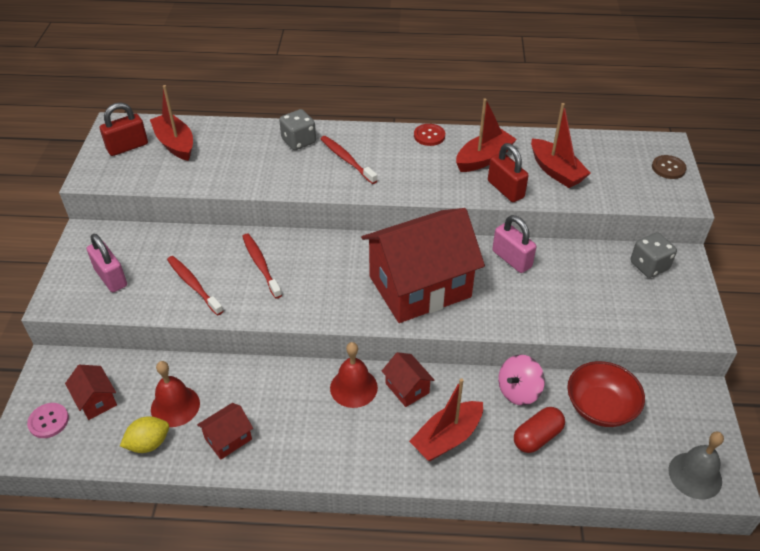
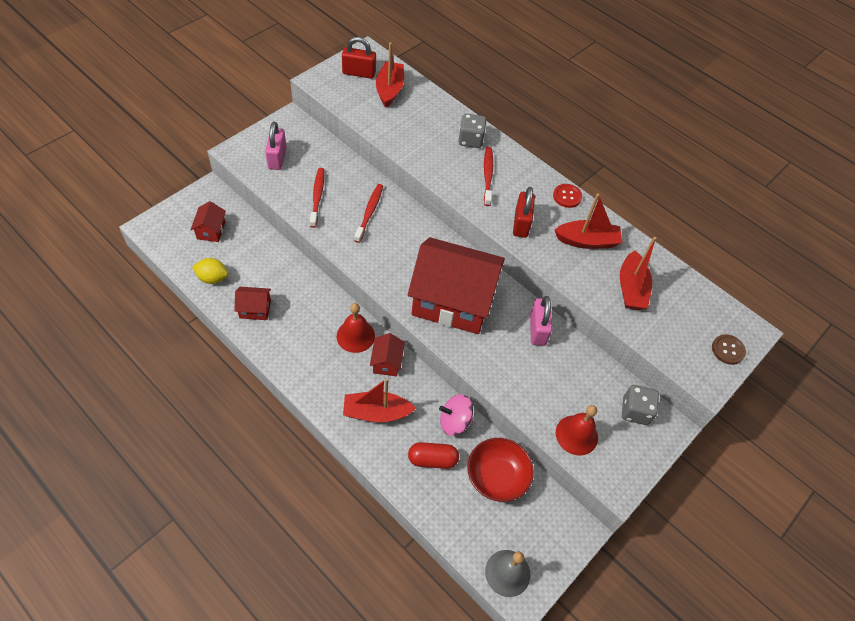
camera: 35 degrees right, 10 degrees up
(48, 421) = (177, 224): pink button -> none
(175, 406) = (247, 267): red bell -> red bell (576, 435)
(505, 189) = (575, 275): red padlock -> red padlock (521, 223)

